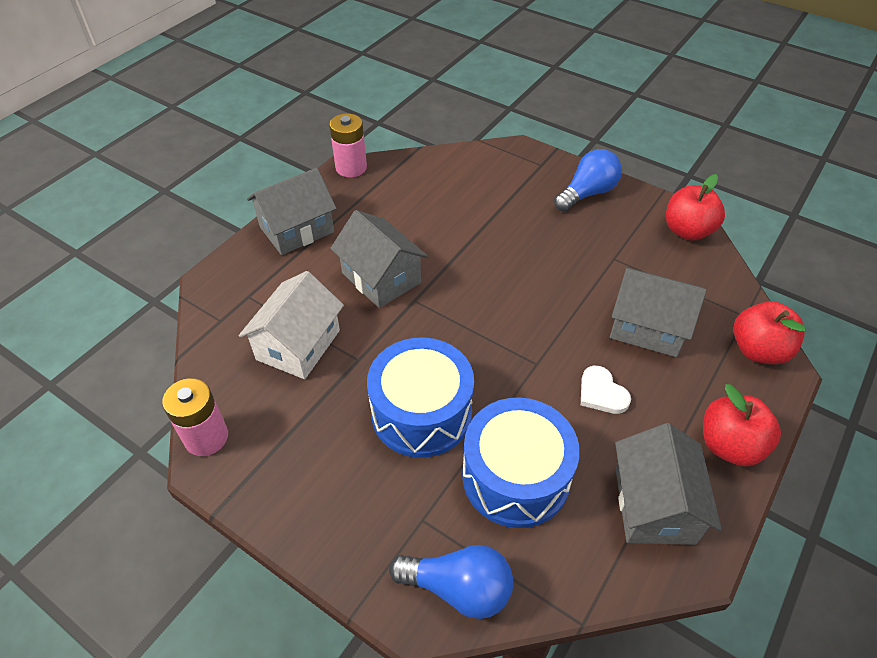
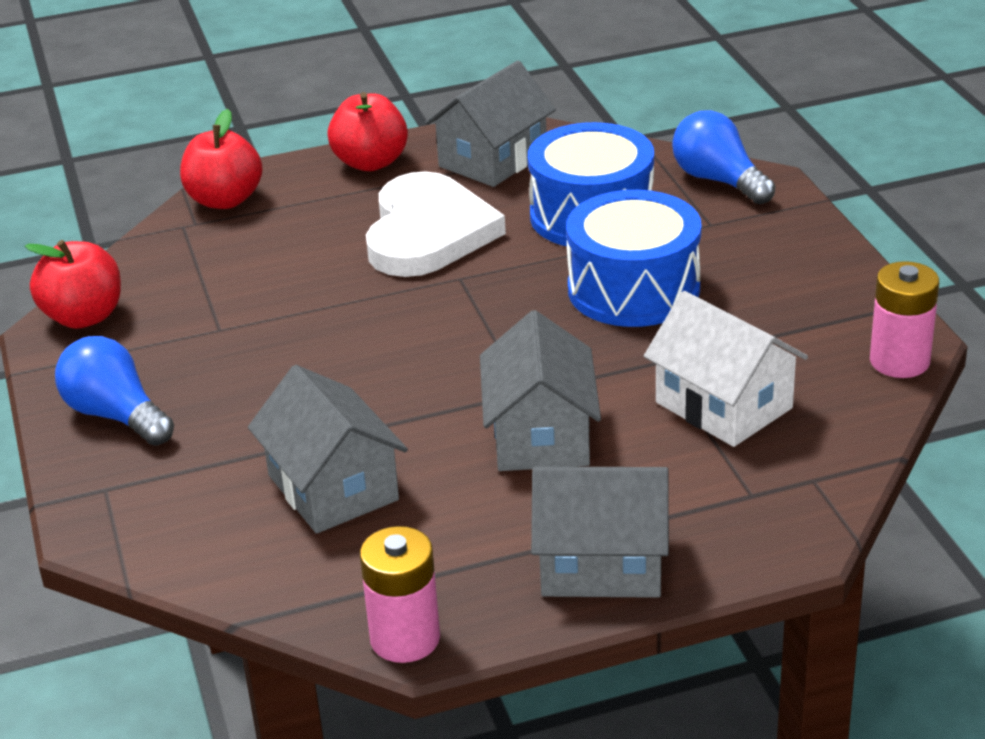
camera: 140 degrees left, 15 degrees down
(298, 345) = (723, 405): white house -> white house turned 75 degrees clockwise
(587, 193) = (116, 415): blue light bulb -> blue light bulb turned 45 degrees clockwise
(601, 393) = (428, 232): white heart -> white heart, size x2.24
(648, 327) = (296, 257): grey house -> grey house (332, 488)

